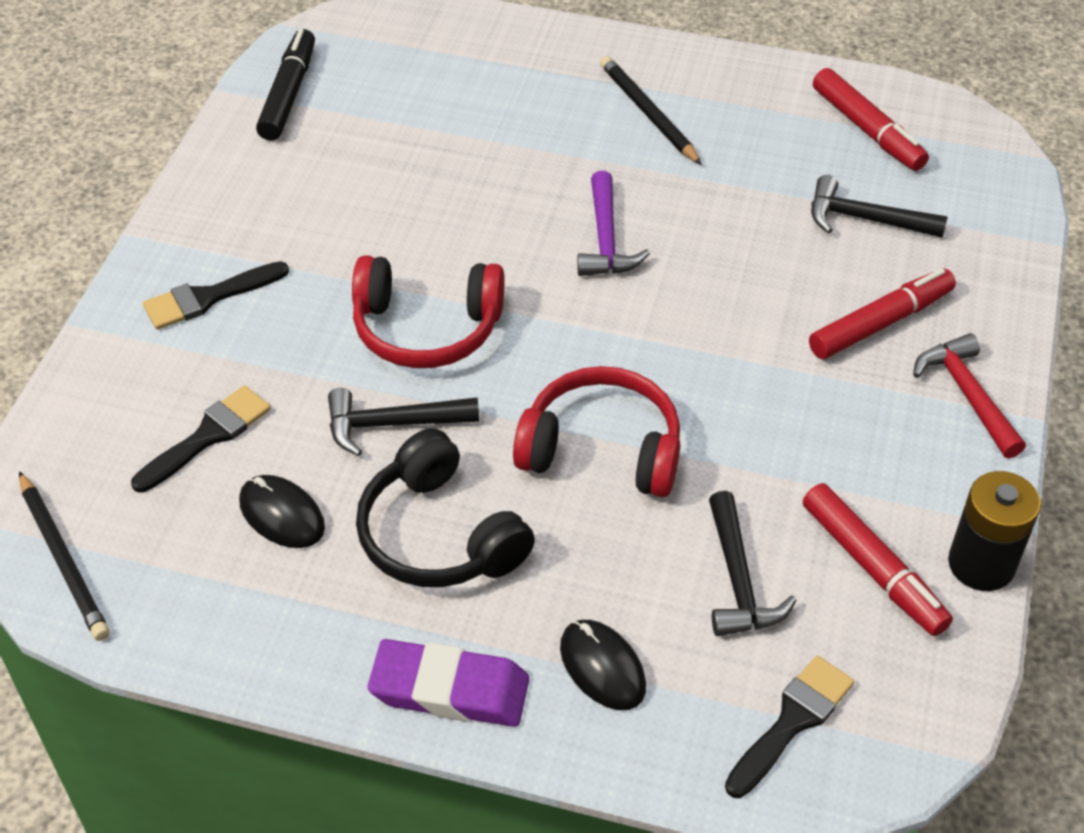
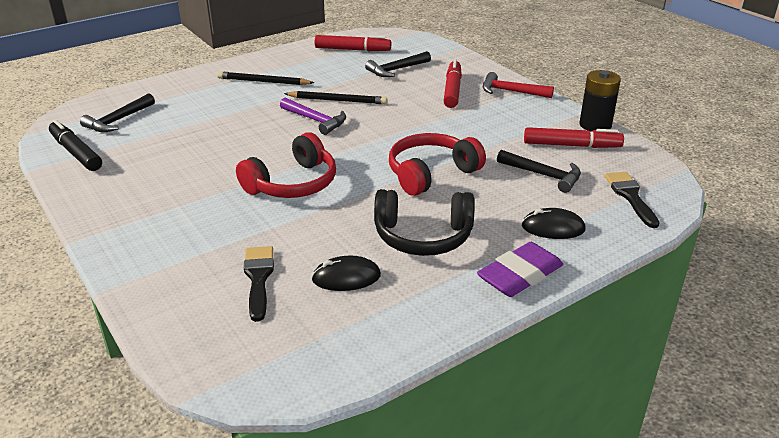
camera: 50 degrees left, 15 degrees down
(63, 559) = (268, 372): black pencil -> black pencil (337, 100)
(208, 298) = (164, 236): black brush -> none
(392, 424) = (337, 219): black hammer -> black hammer (118, 120)

